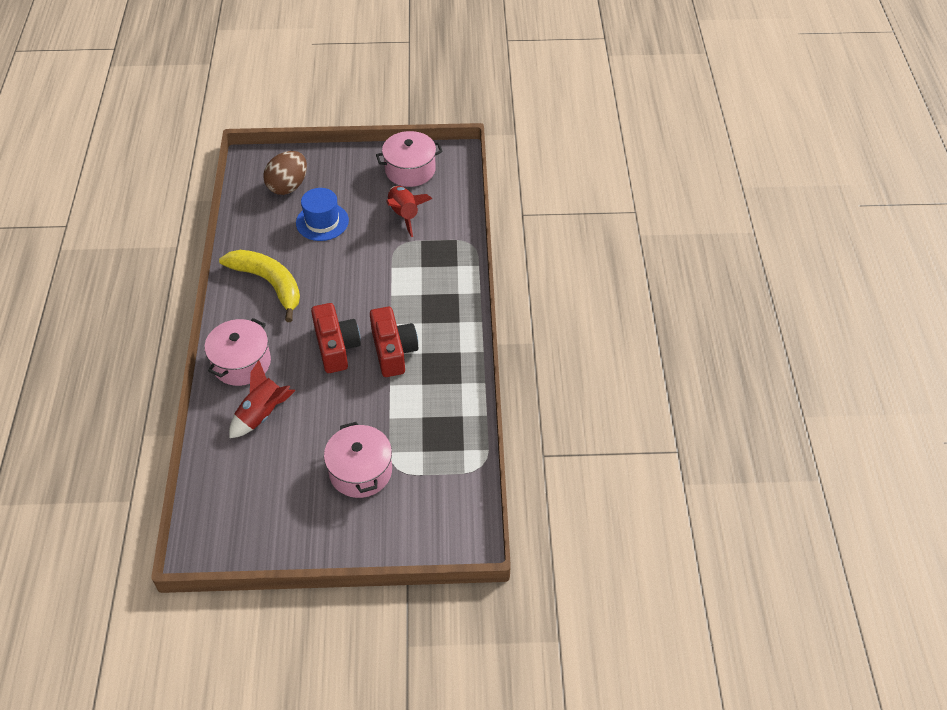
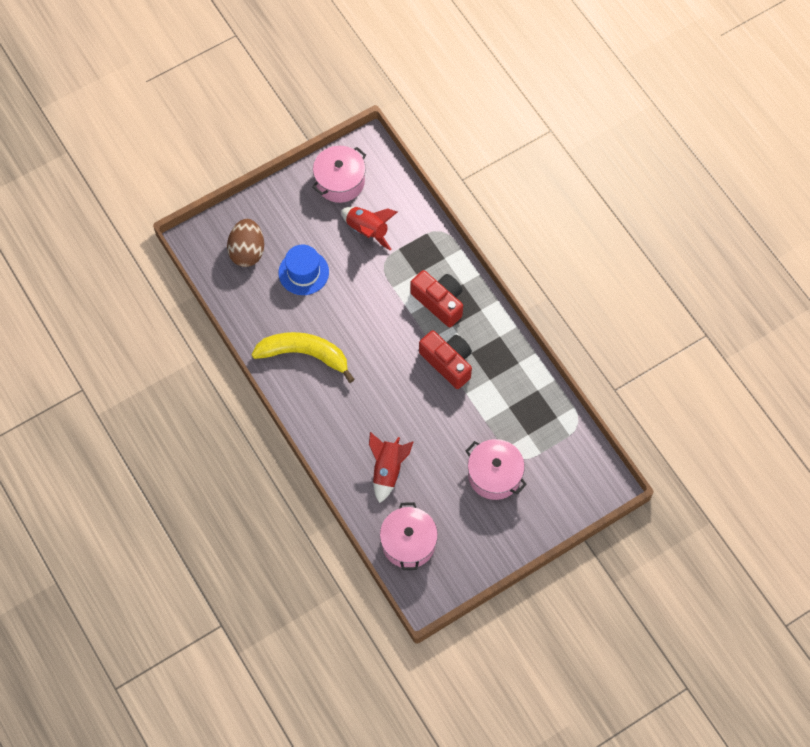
camera: 30 degrees left, 15 degrees up
(241, 363) = (338, 436): pink pot -> pink pot (408, 543)
(336, 347) = (401, 383): red camera -> red camera (439, 302)

